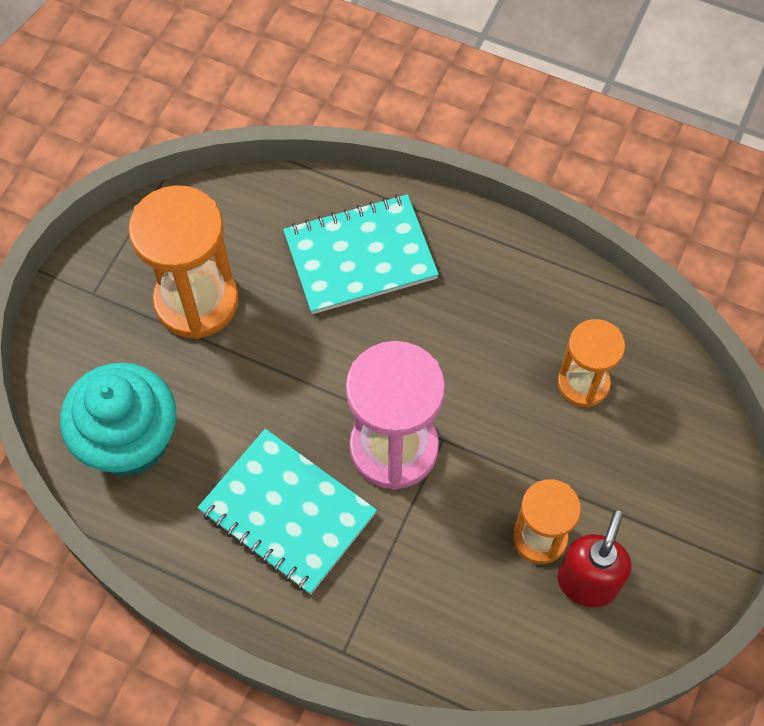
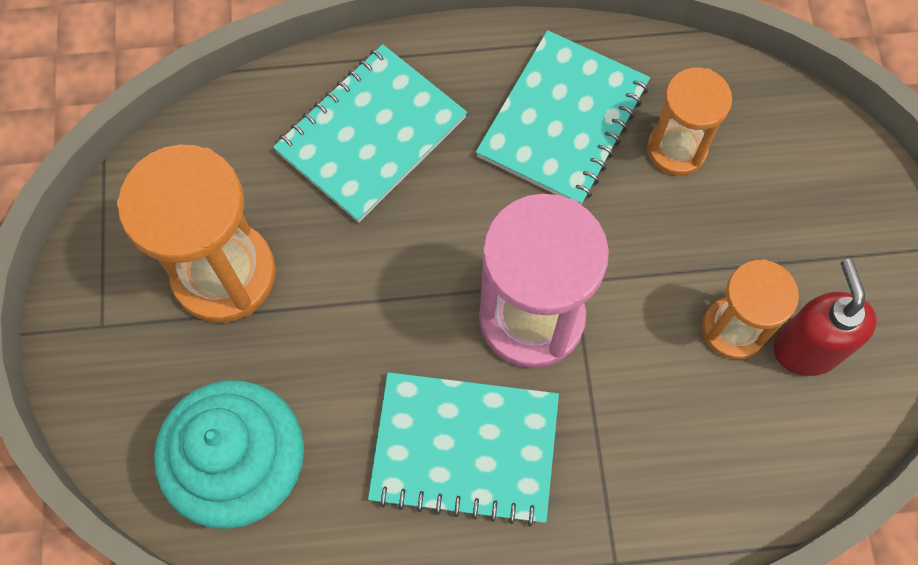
camera: 30 degrees left, 5 degrees up
(509, 318) = (563, 120): none -> turquoise notebook

